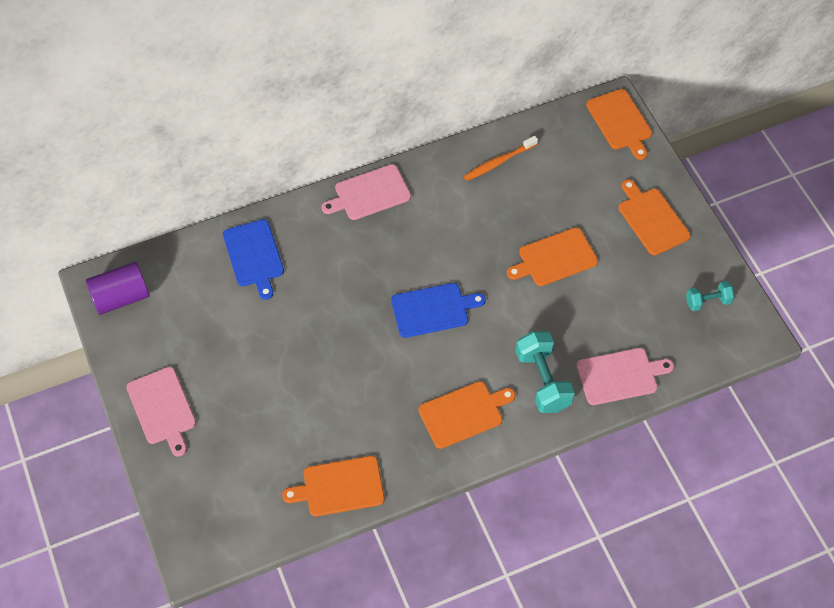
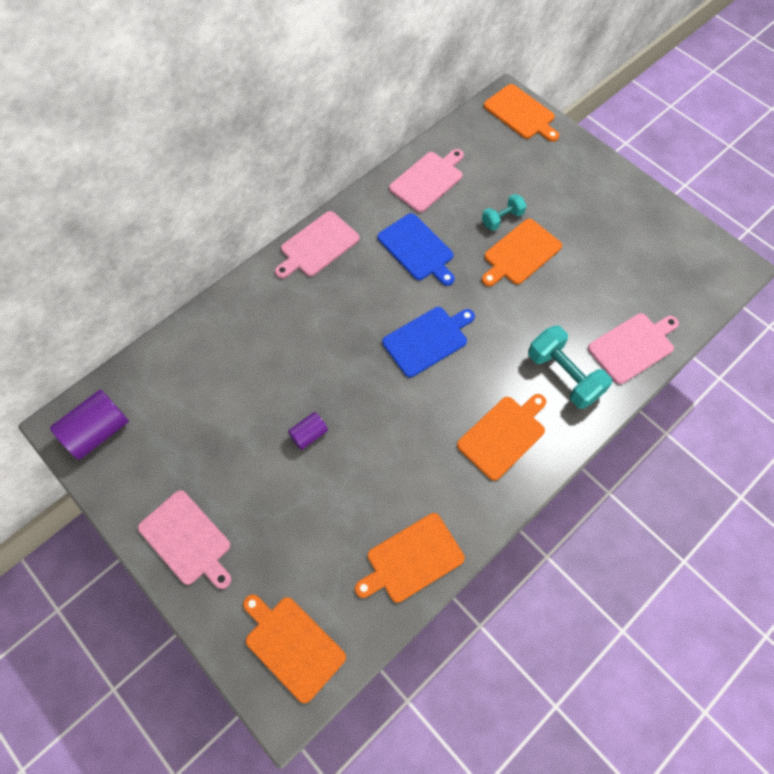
camera: 20 degrees left, 5 degrees up
(254, 256) = (225, 343): blue cutting board -> blue cutting board (417, 249)
(295, 357) = (309, 435): none -> purple cylinder
(498, 162) = (428, 180): orange toothbrush -> pink cutting board
(652, 219) = (590, 191): orange cutting board -> orange cutting board (292, 645)
(707, 301) = (676, 250): turquoise dumbbell -> turquoise dumbbell (502, 219)

